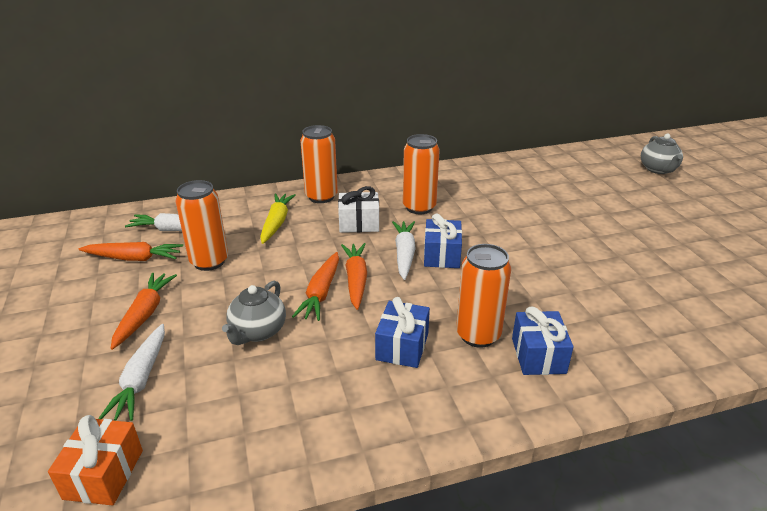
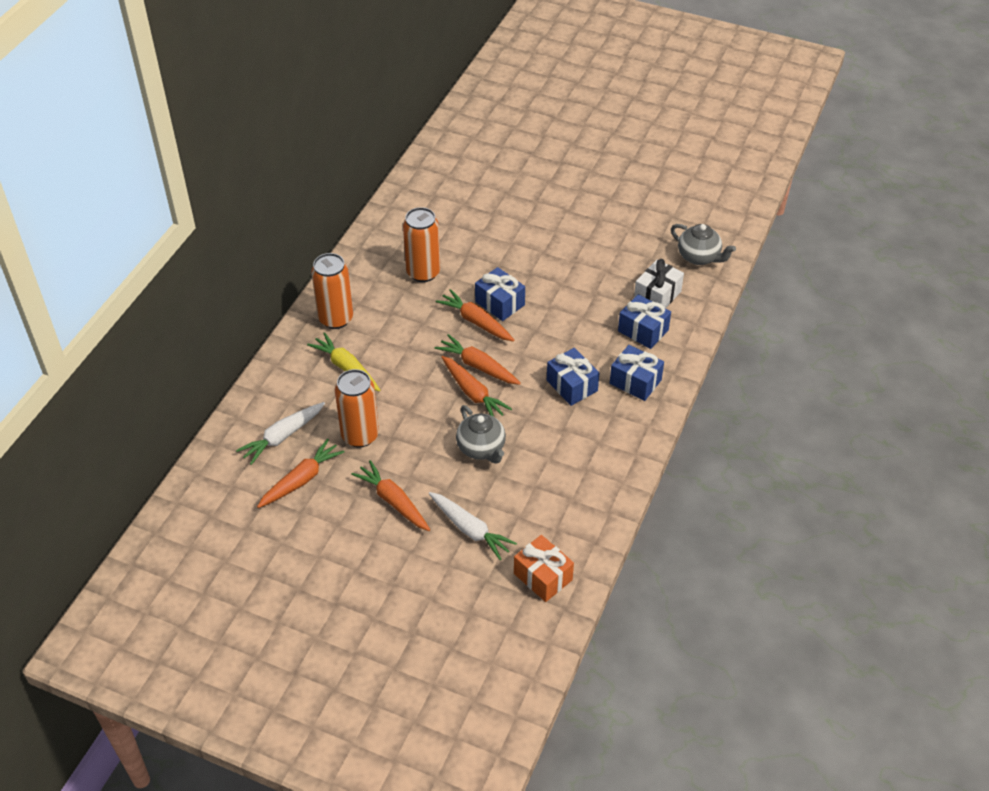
camera: 50 degrees left, 15 degrees up
(359, 223) = (405, 321): white gift -> white gift (657, 295)
(404, 254) = (476, 322): white carrot -> orange carrot
(464, 389) = (635, 382): none -> blue gift
(478, 335) = (598, 344): orange can -> none
(658, 169) = (530, 107): grey teapot -> grey teapot (699, 257)

